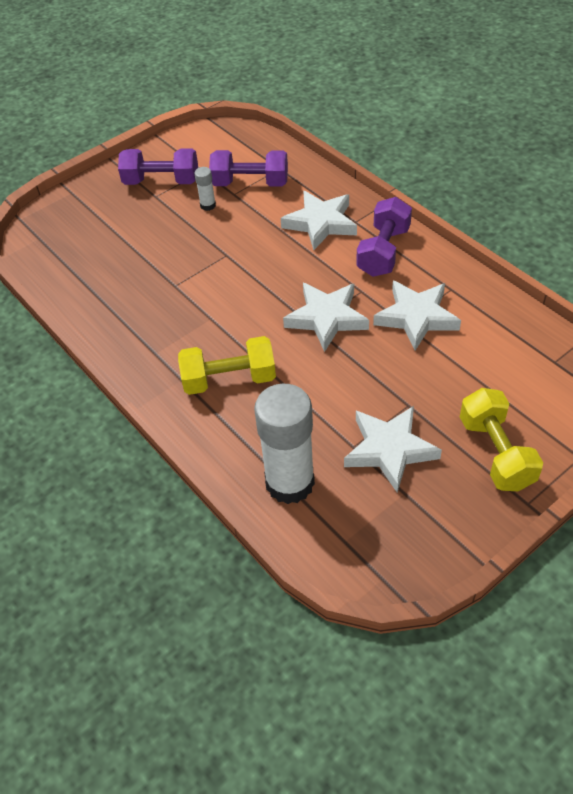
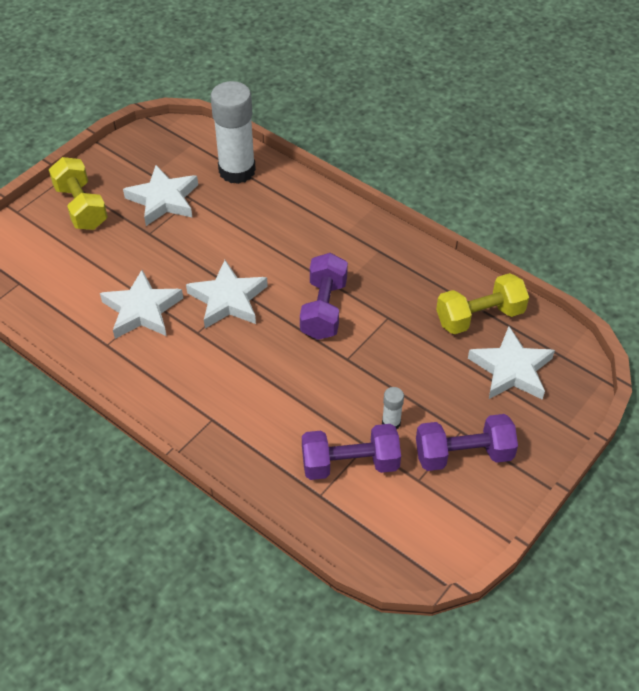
camera: 165 degrees right, 0 degrees up
(229, 379) = (304, 235): yellow dumbbell -> yellow dumbbell (479, 317)
(320, 223) = (251, 411): white star -> white star (511, 369)
(383, 251) = (177, 381): purple dumbbell -> purple dumbbell (324, 309)

